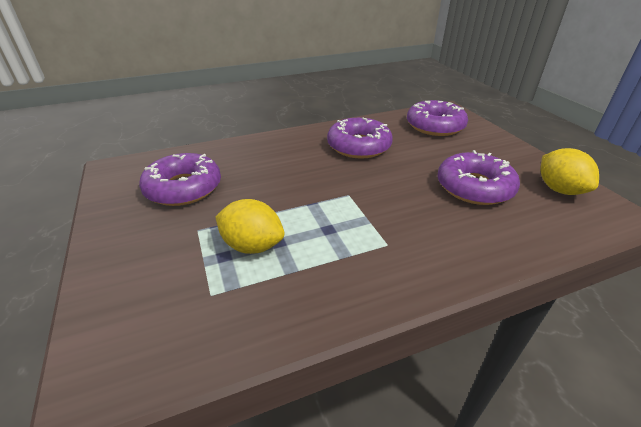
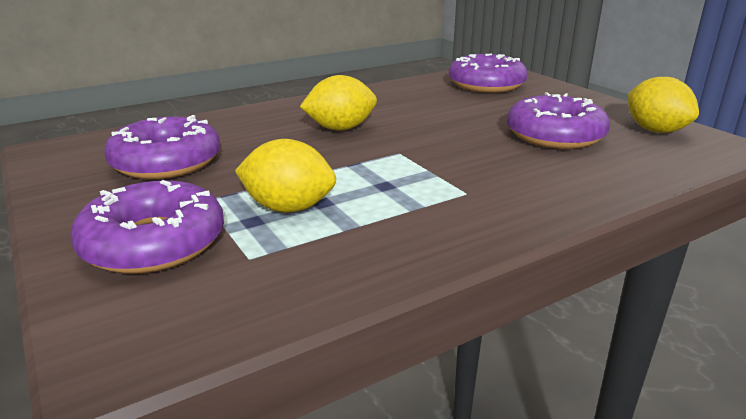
camera: 10 degrees left, 10 degrees down
(312, 165) = (340, 128): none -> yellow lemon
(359, 146) = (395, 108): purple donut -> purple donut (153, 243)

